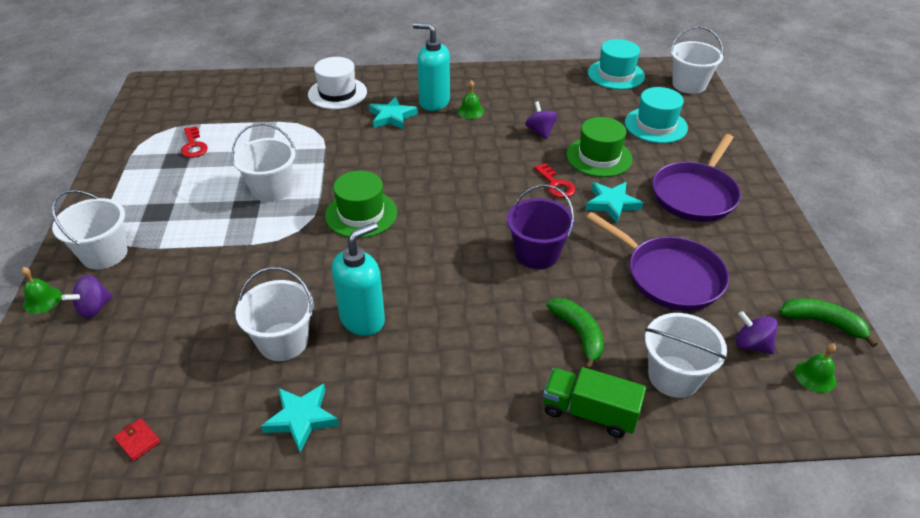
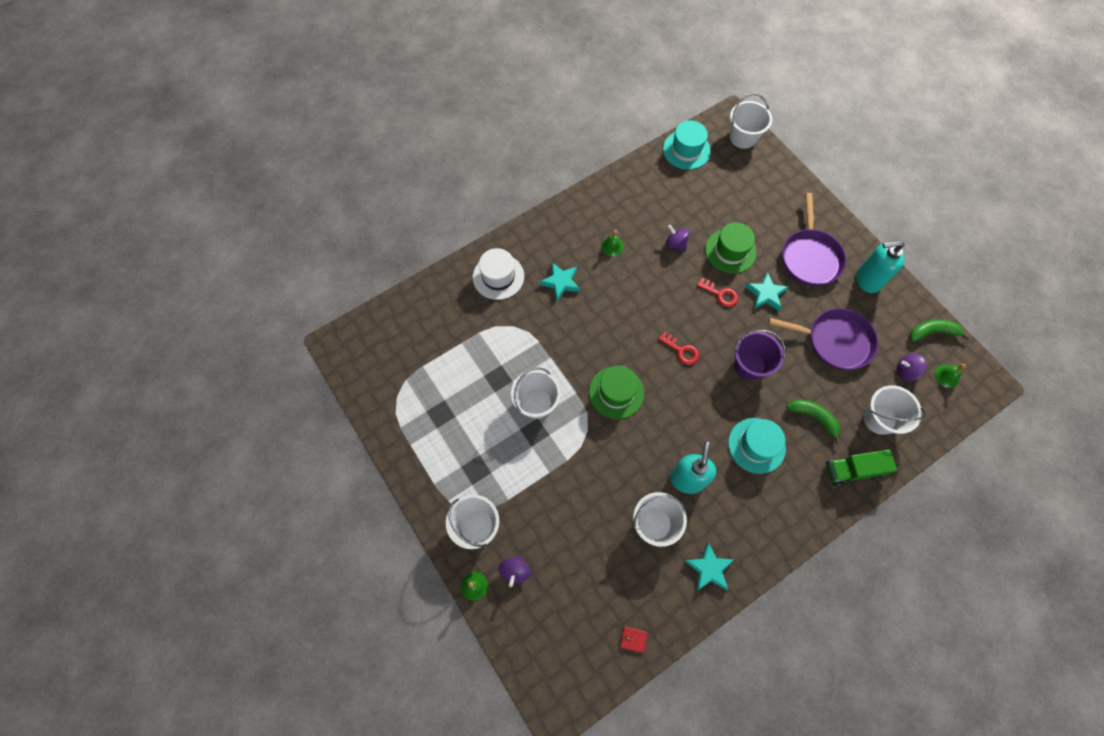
camera: 30 degrees left, 25 degrees up
(193, 146) = (439, 392): red key -> red key (681, 350)
(434, 102) = (579, 250): turquoise soap dispenser -> turquoise soap dispenser (867, 280)
(655, 125) = (747, 197): turquoise hat -> turquoise hat (756, 445)

